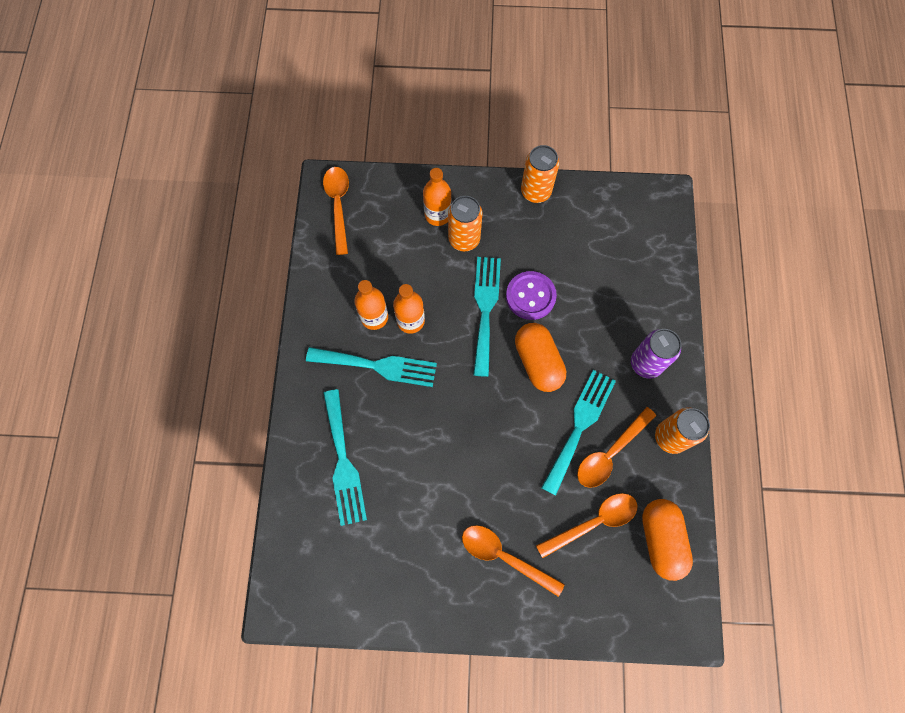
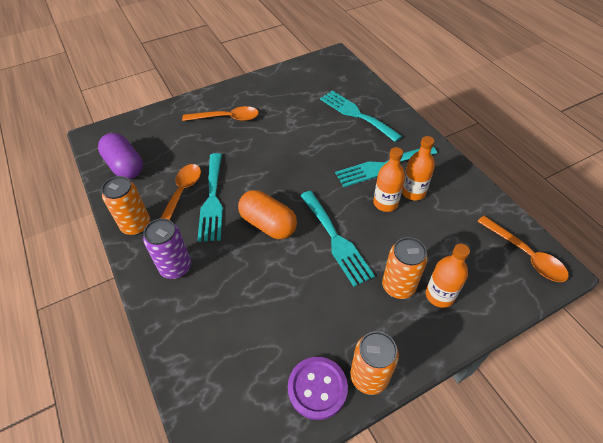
camera: 150 degrees right, 20 degrees down
(530, 296) = (305, 269): purple button -> purple button (317, 388)
(594, 522) = (176, 155): orange spoon -> none
(661, 539) = (125, 166): orange capsule -> purple capsule

